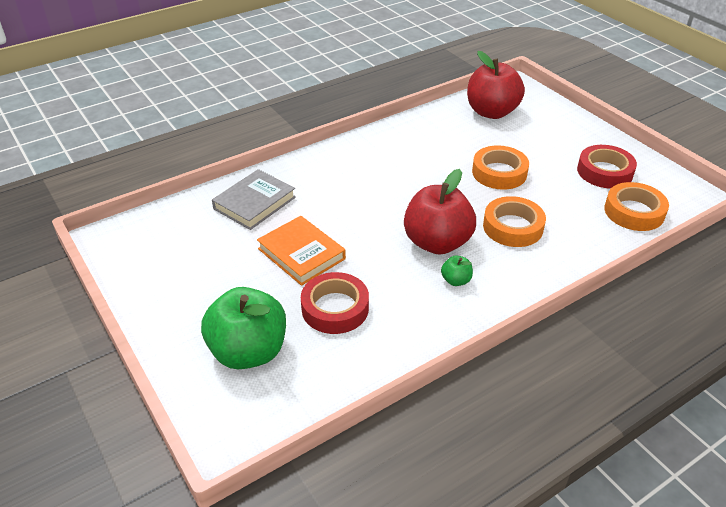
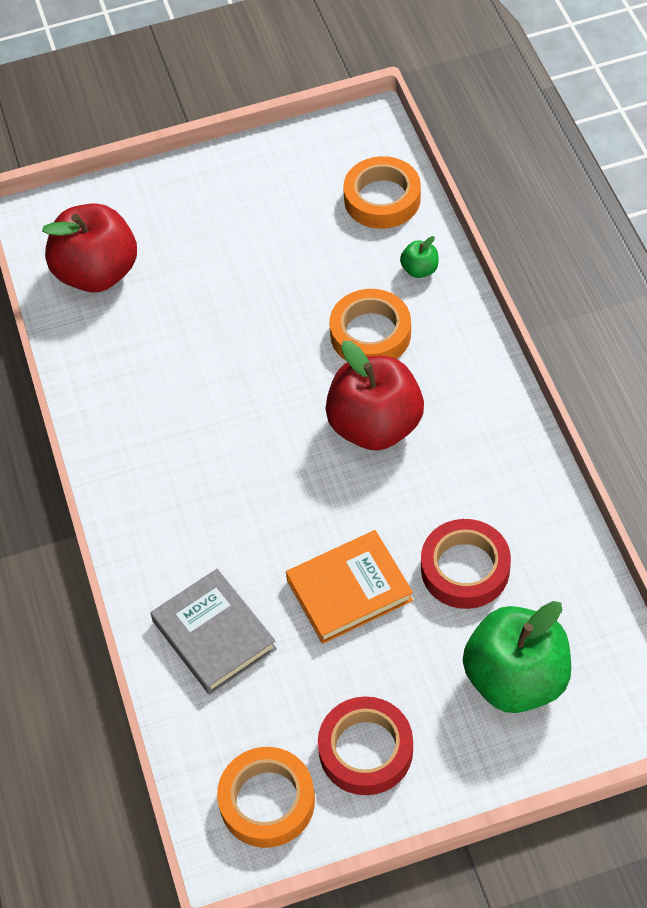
camera: 70 degrees left, 15 degrees up
(456, 280) = (451, 425): green apple -> green apple (419, 269)
(499, 173) = (251, 311): orange tape -> orange tape (267, 801)
(604, 172) = (292, 195): red tape -> red tape (366, 750)

